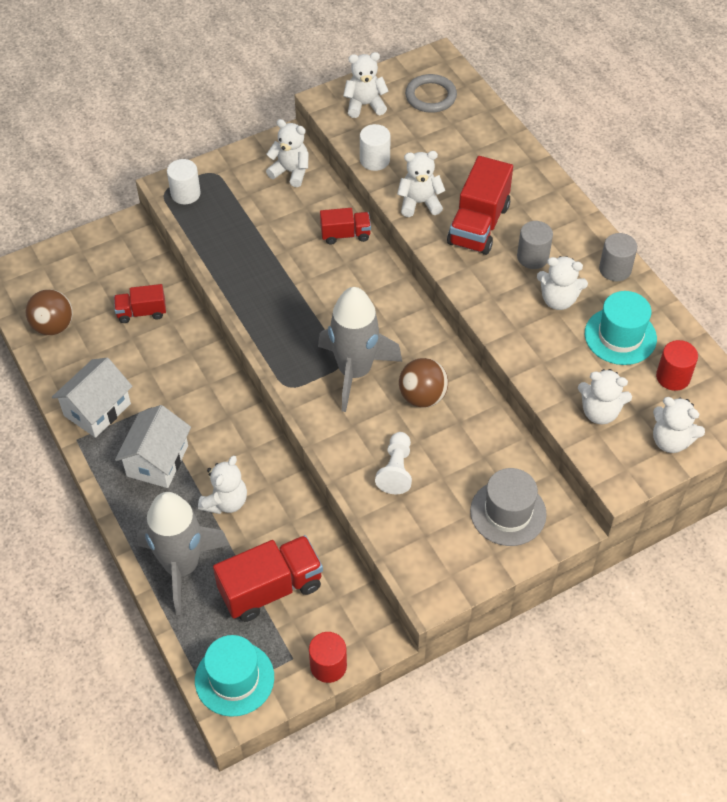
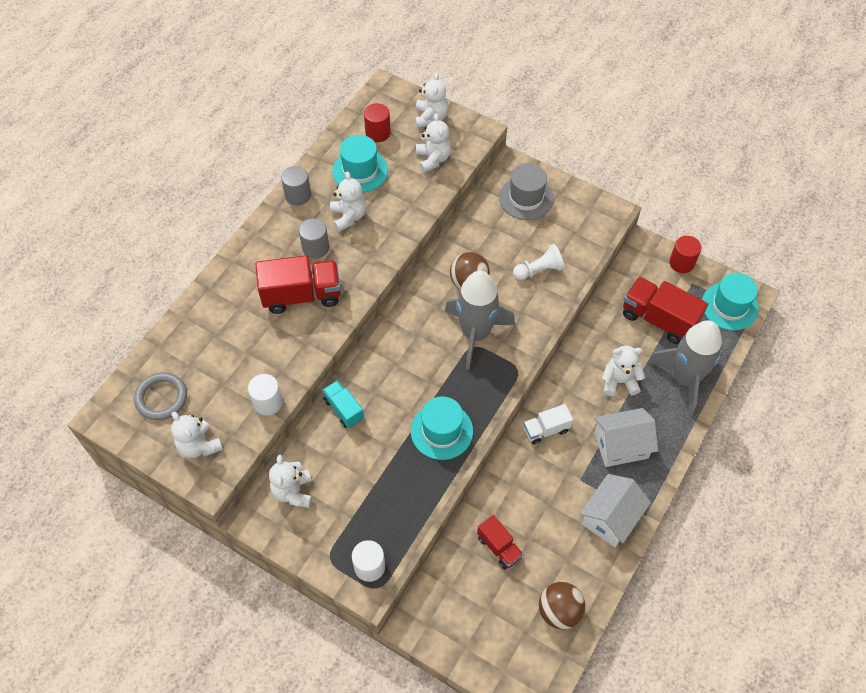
camera: 120 degrees left, 5 degrees up
(97, 410) = (610, 518): white house -> white house turned 60 degrees counterclockwise
(222, 407) = (546, 430): none -> white truck
(268, 295) = (441, 431): none -> turquoise hat
(345, 234) = (343, 409): red truck -> turquoise truck
(419, 203) = (300, 346): white teddy bear -> none

